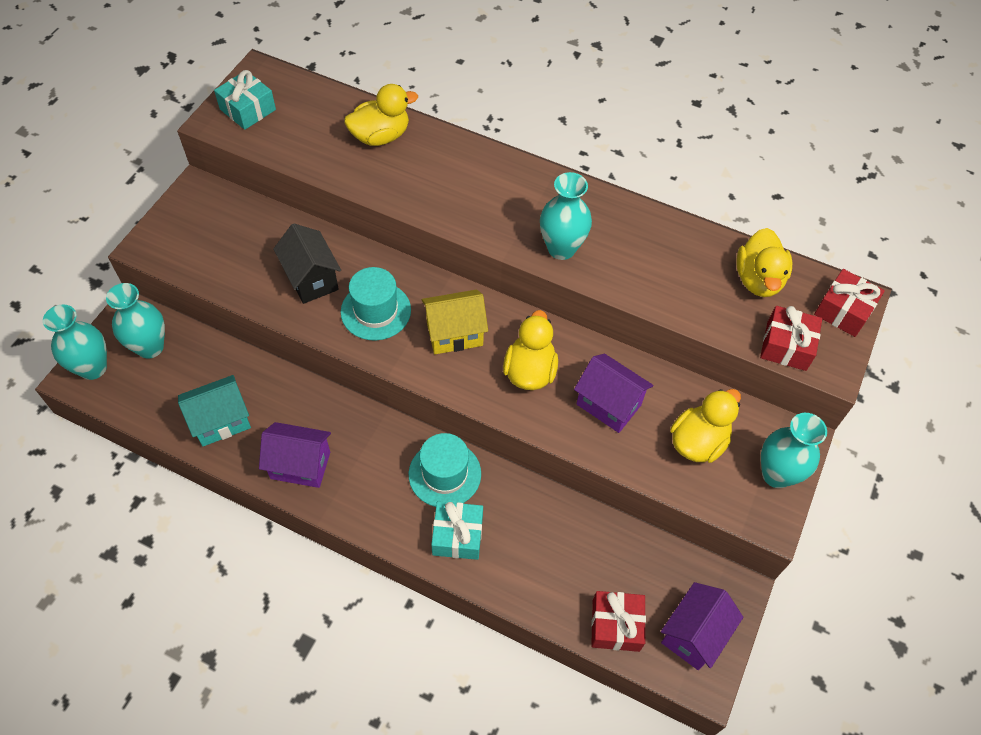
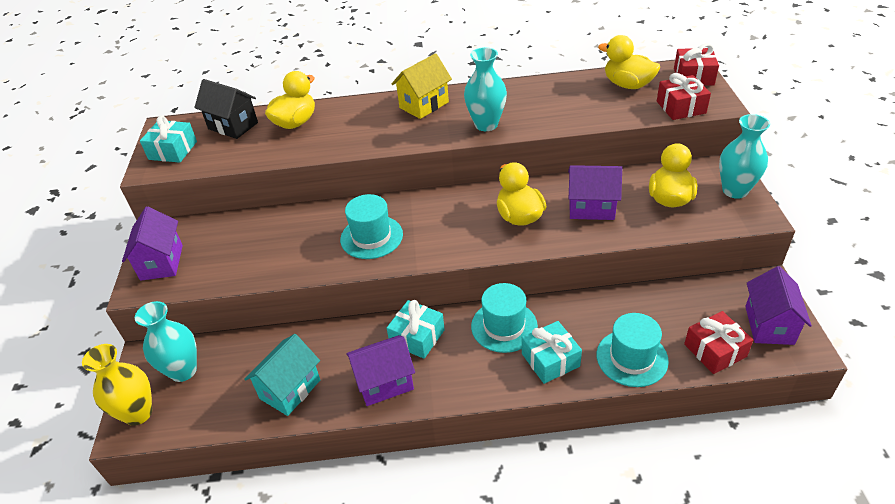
camera: 25 degrees left, 15 degrees down
(93, 368) = (138, 413): turquoise vase -> yellow vase
(180, 229) = (161, 262): none -> purple house
(311, 279) = (302, 242): black house -> black house (233, 126)
(360, 436) = (417, 337): none -> turquoise gift
(454, 334) = (444, 222): yellow house -> yellow house (424, 105)
(532, 582) = (632, 358): none -> turquoise hat
(758, 279) = (627, 85): yellow duck -> yellow duck turned 150 degrees clockwise

